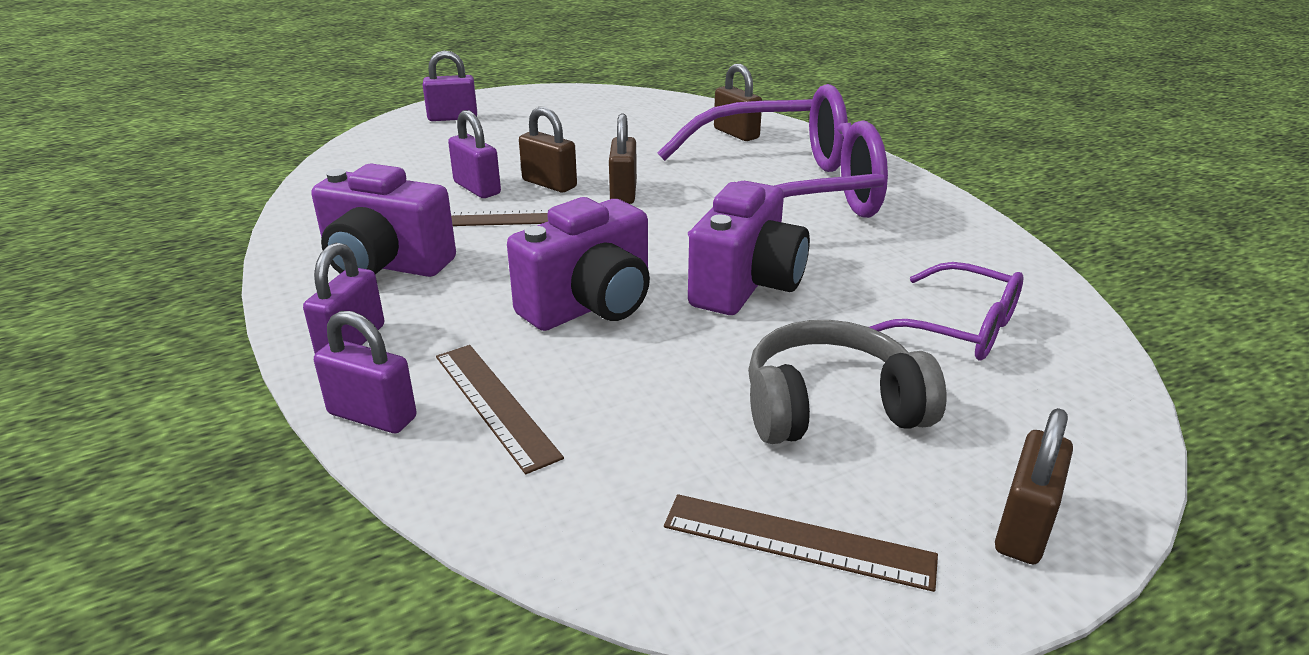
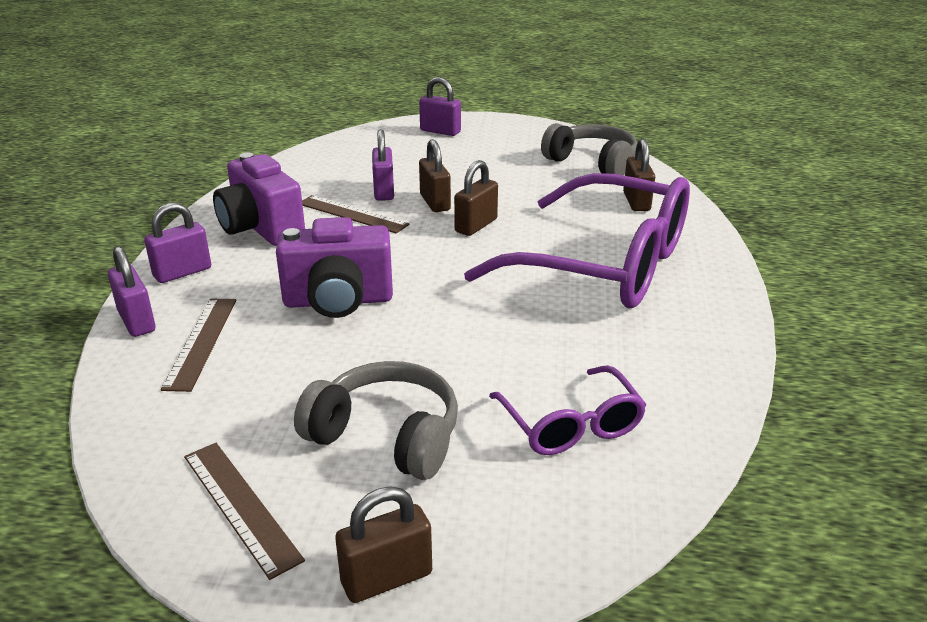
camera: 35 degrees right, 0 degrees up
(649, 111) = (592, 162): none -> grey headphones
(746, 285) = (459, 327): purple camera -> none

